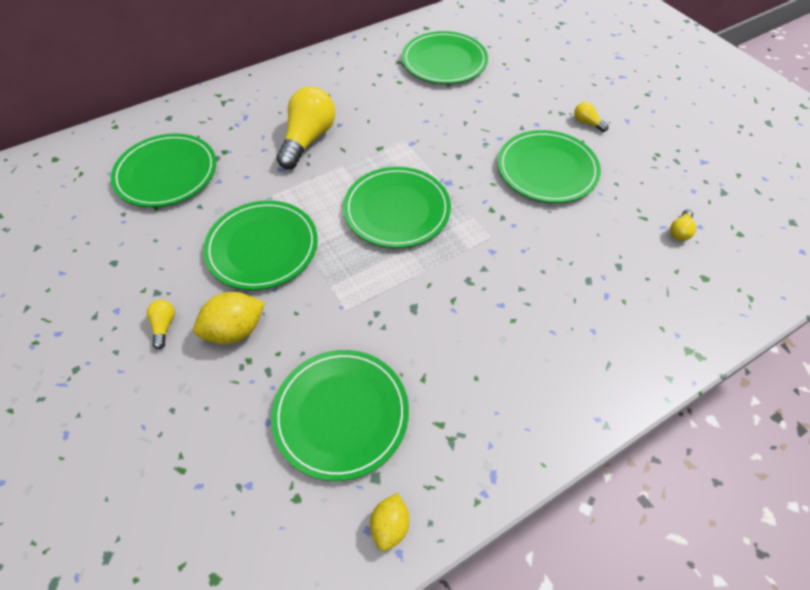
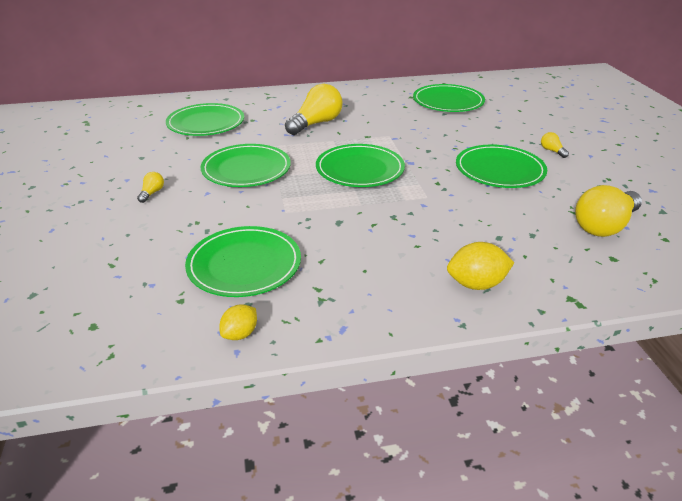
camera: 20 degrees right, 20 degrees down
(235, 330) = (198, 205): yellow lemon -> yellow lemon (476, 284)
(680, 231) = (604, 226): yellow light bulb -> yellow light bulb, size x2.29

